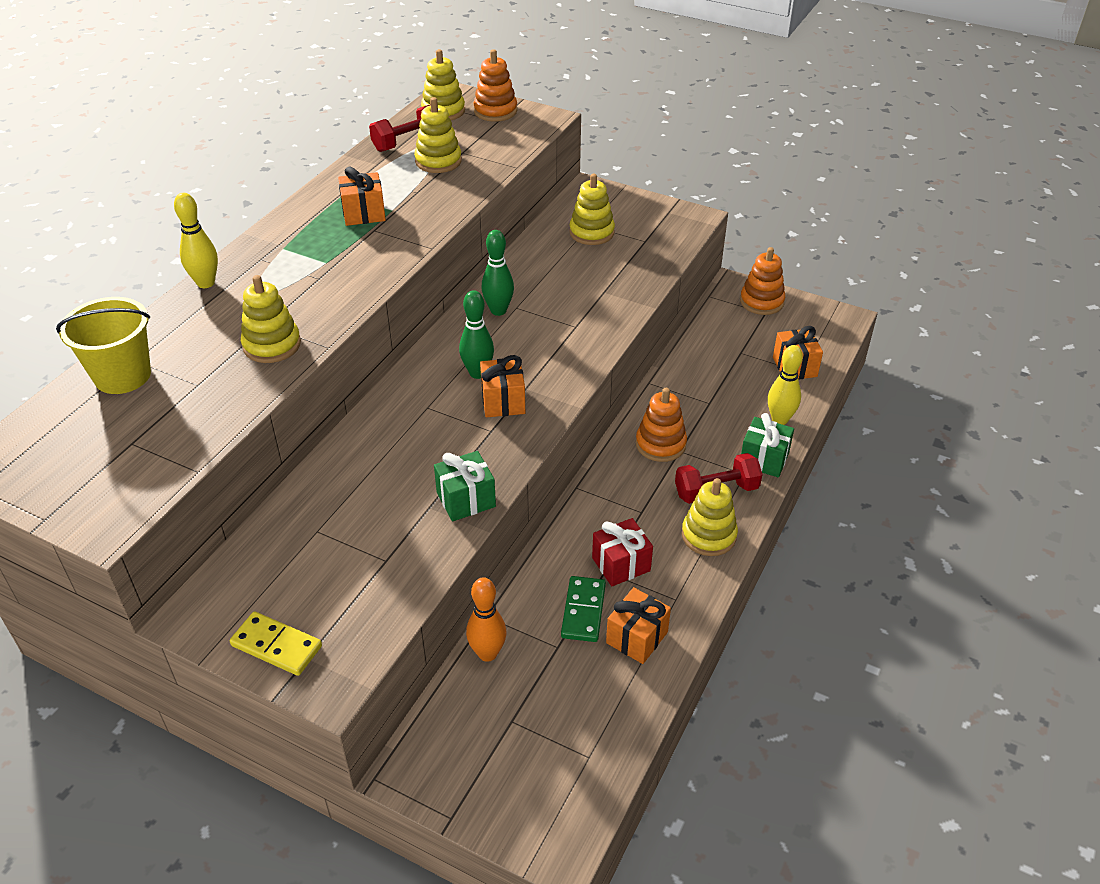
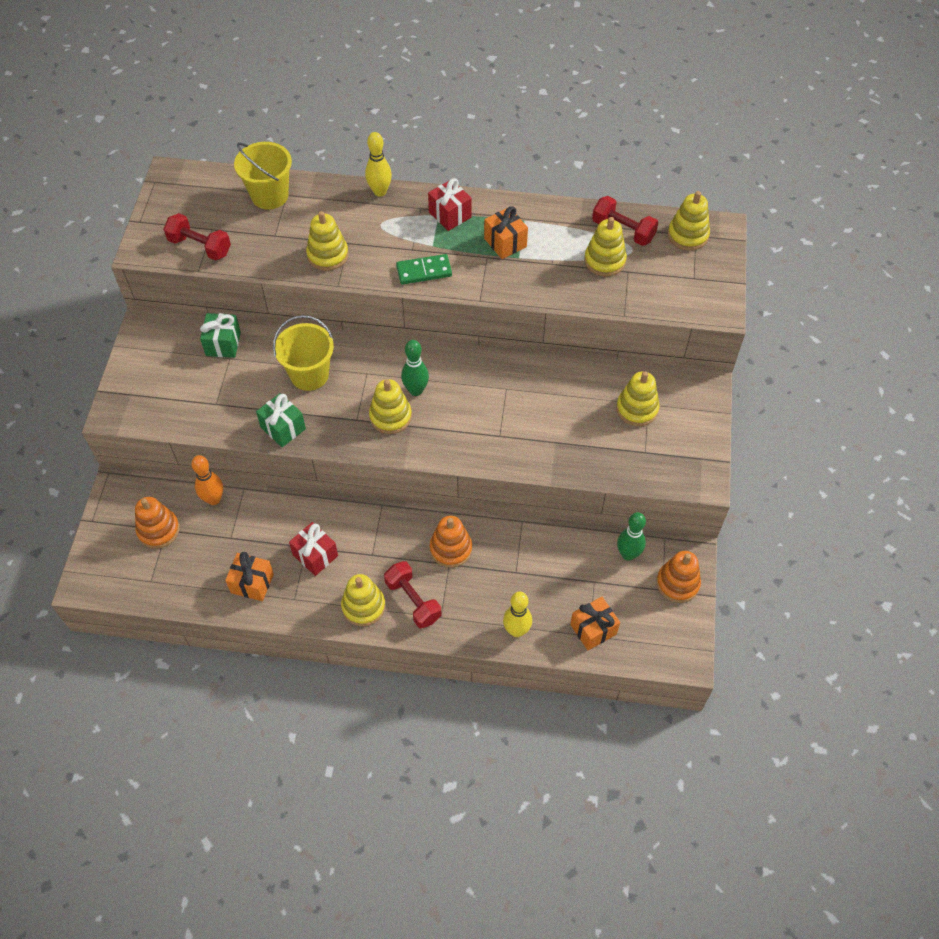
camera: 70 degrees right, 15 degrees up
(154, 461) = (200, 246): none -> red dumbbell
(276, 646) = (135, 376): yellow domino -> none
(290, 240) = (450, 215): none -> red gift
(397, 457) = (309, 375): none -> yellow bucket
(495, 111) = (709, 271): orange stacking toy -> orange stacking toy (158, 530)
(498, 310) = (496, 378): green bowling pin -> green bowling pin (628, 554)
(503, 401) = (390, 416): orange gift -> yellow stacking toy
(583, 611) = (265, 544): green domino -> green domino (424, 271)
(764, 459) = (462, 628): green gift -> green gift (223, 344)

